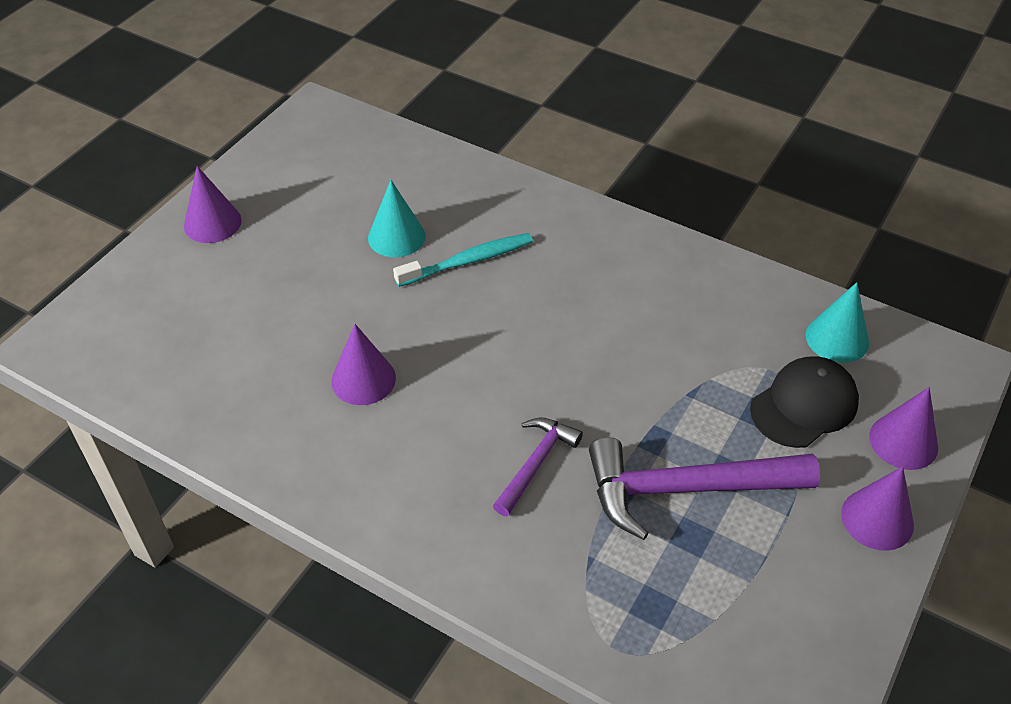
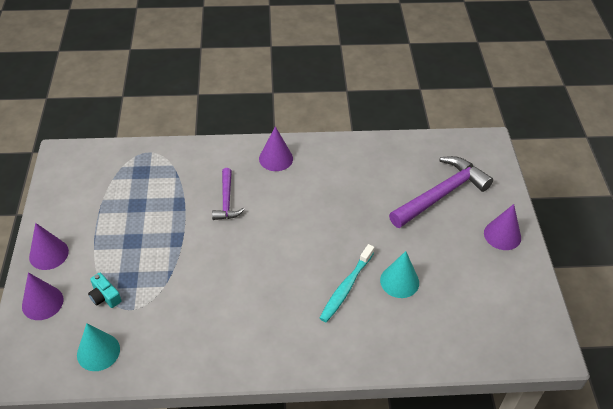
camera: 145 degrees right, 0 degrees up
(363, 379) = (337, 197): purple cone -> purple cone (276, 158)
(685, 489) = (149, 223): purple hammer -> purple hammer (441, 194)
(804, 405) = (105, 296): black cap -> turquoise camera

